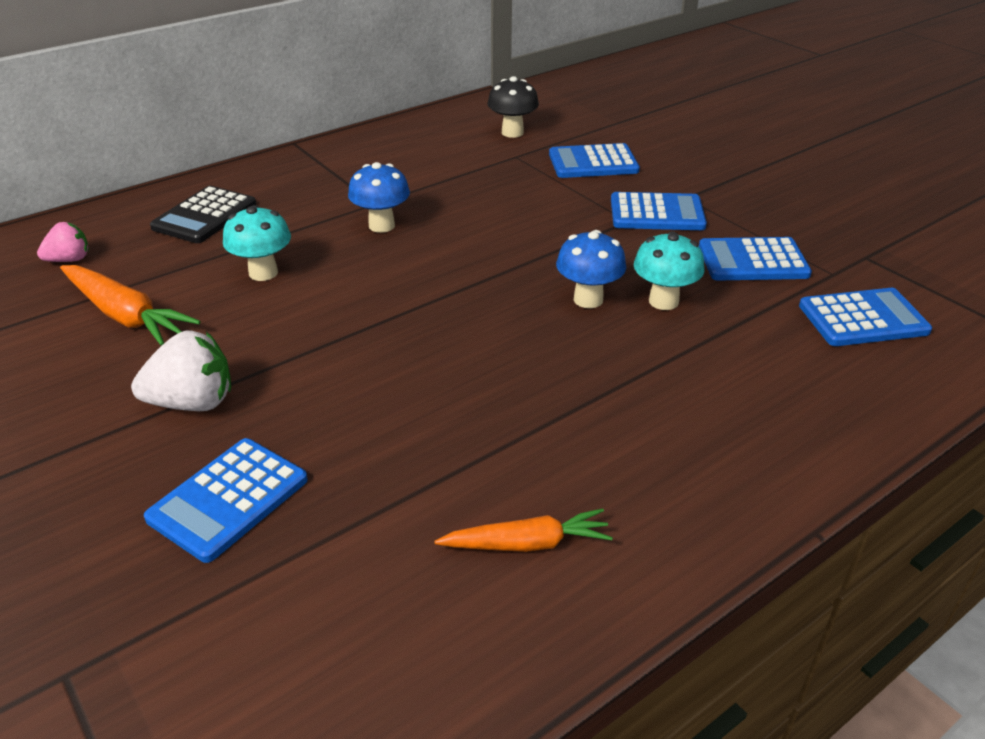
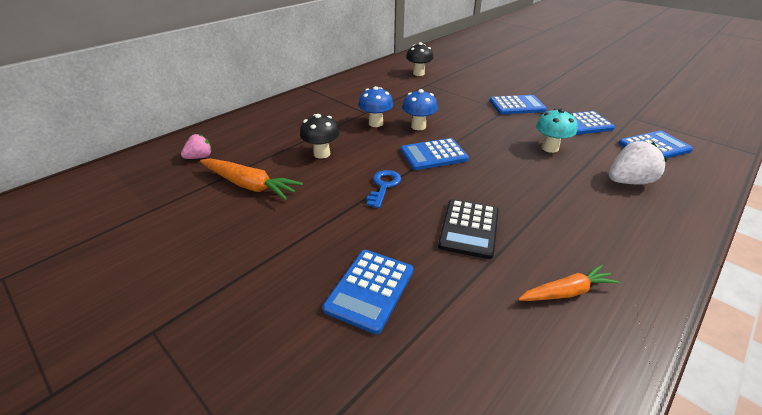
camera: 10 degrees left, 0 degrees up
(193, 403) = (317, 232): white strawberry -> white strawberry (628, 181)
(205, 216) = (271, 126): black calculator -> black calculator (469, 228)
(263, 273) = (322, 154): turquoise mushroom -> black mushroom
(335, 340) = (384, 186): none -> blue key
(588, 299) = (510, 151): blue mushroom -> blue mushroom (418, 126)
(593, 163) = (469, 84): blue calculator -> blue calculator (433, 155)

